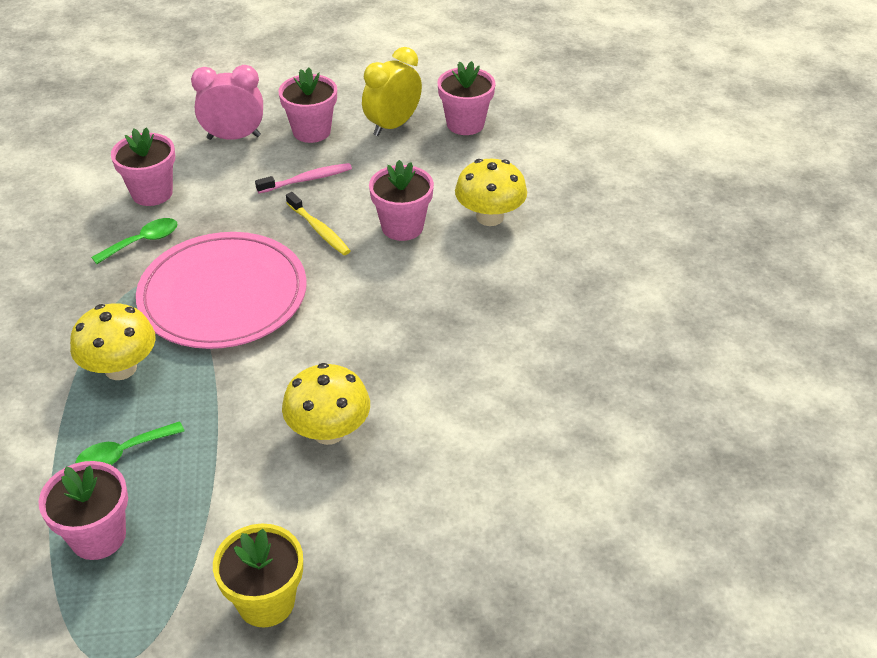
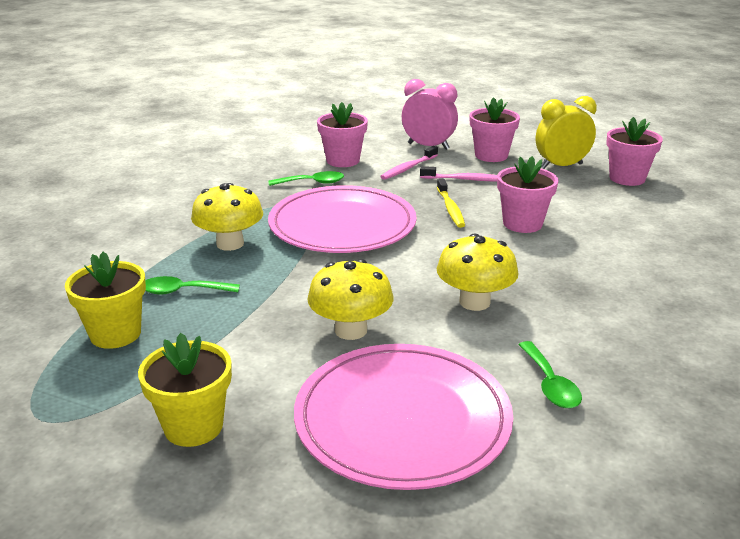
camera: 30 degrees right, 15 degrees down
(98, 536) = (115, 334): pink flower pot -> yellow flower pot
(235, 181) = (408, 168): none -> pink toothbrush
(439, 509) = (402, 419): none -> pink plate
(490, 217) = (608, 237): yellow mushroom -> yellow mushroom (474, 302)
(534, 418) = (550, 384): none -> green spoon

